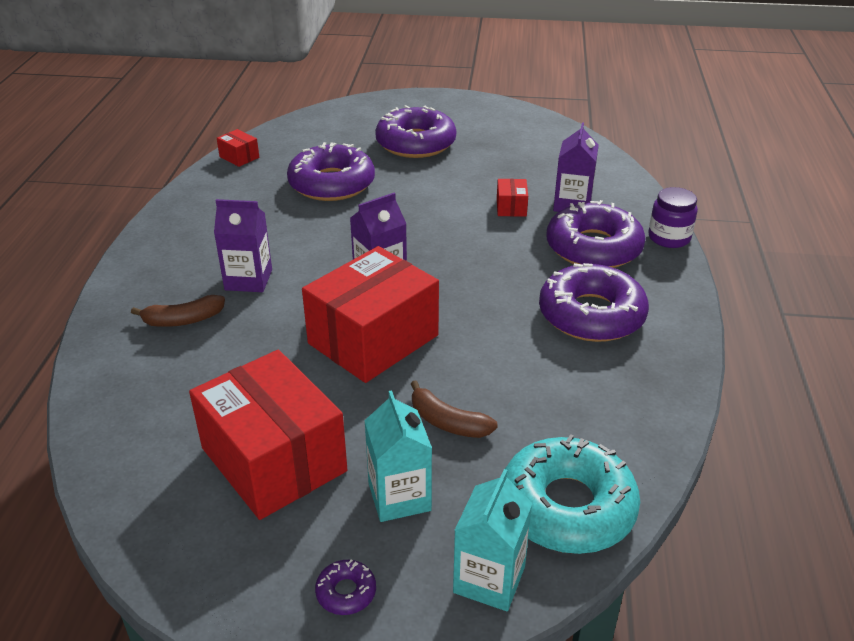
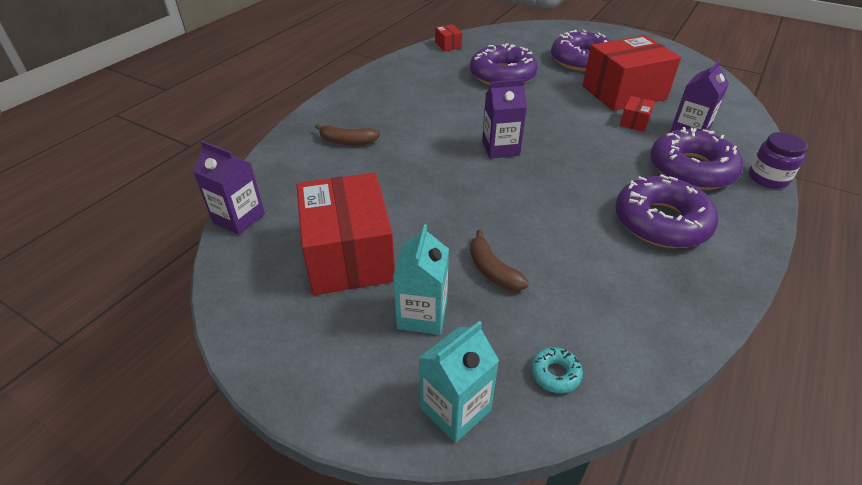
camera: 25 degrees right, 5 degrees up
(248, 280) = (406, 126): purple carton -> purple carton (239, 218)
(346, 592) = (340, 373): purple donut -> none
(373, 339) = (470, 191): red box -> red box (623, 93)
(567, 507) = (555, 374): turquoise donut -> turquoise donut, size x0.40

